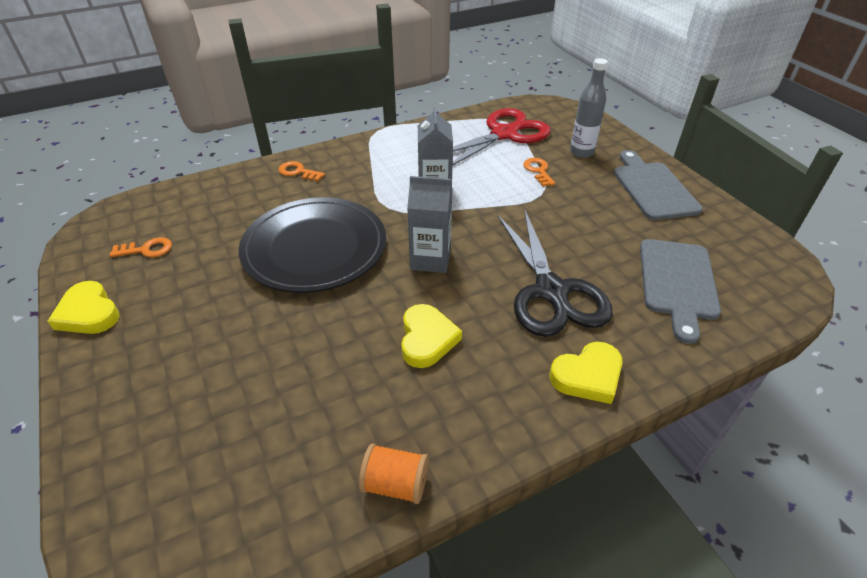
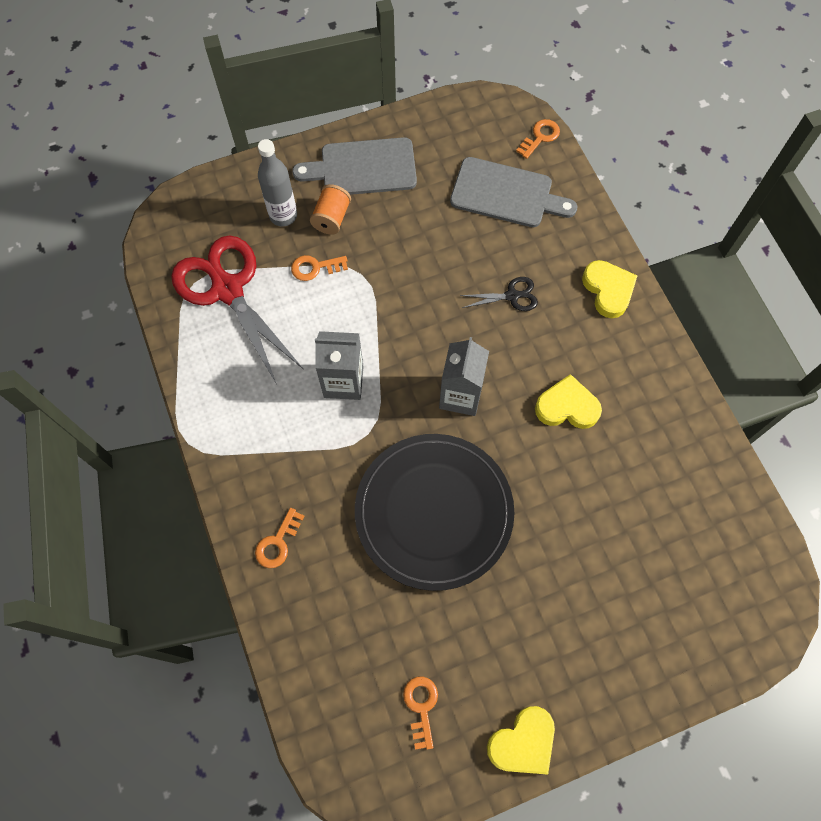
camera: 85 degrees left, 25 degrees up
(395, 484) = (705, 438): orange spool -> orange spool (331, 218)
(551, 291) = (512, 296): black scissors -> black scissors, size x0.44
(774, 308) = (540, 137): none -> orange key

